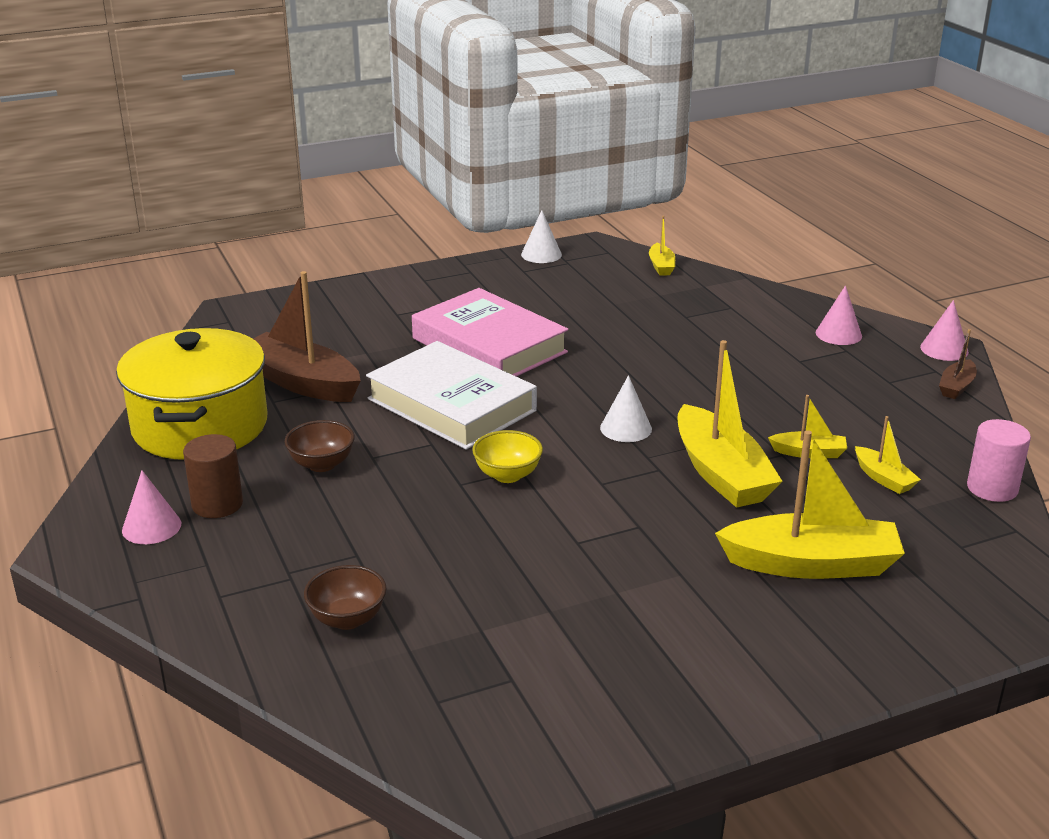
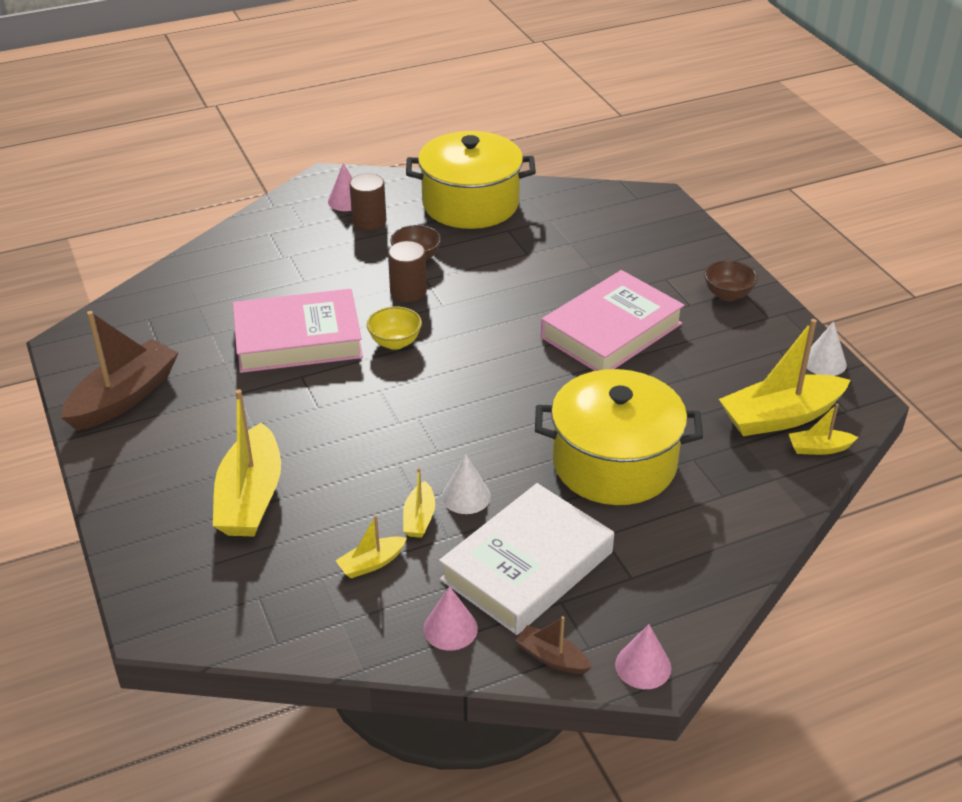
camera: 90 degrees right, 10 degrees up
(302, 382) = (537, 240): brown boat -> brown boat (124, 397)
(347, 619) = (234, 280): brown bowl -> brown bowl (727, 294)
(399, 468) = (408, 291): none -> brown cylinder
(451, 405) = (504, 313): white book -> white book (527, 566)
(498, 549) = (298, 339): none -> pink book
(626, 428) = (465, 407): white cone -> white cone (466, 496)
(700, 352) = (614, 463): none -> yellow pot
(721, 473) = (388, 458): yellow boat -> yellow boat (780, 417)
(838, 334) = (669, 576): pink cone -> pink cone (450, 628)
(992, 488) = (347, 641): pink cylinder -> none

